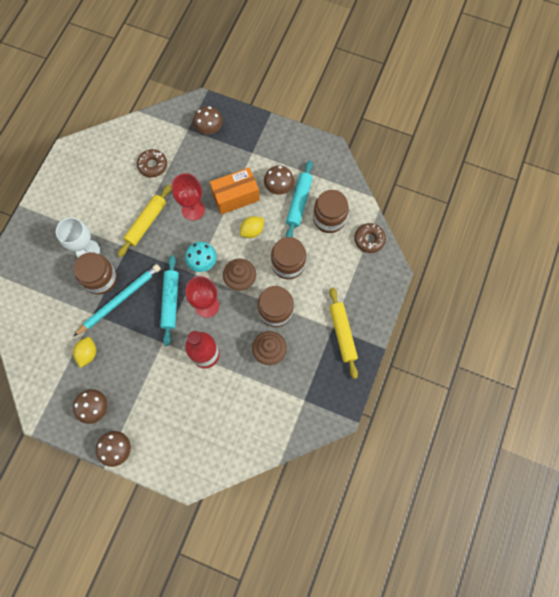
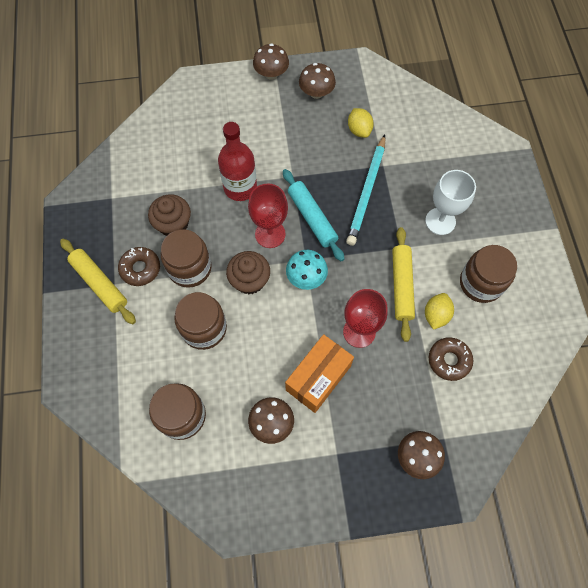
camera: 150 degrees right, 5 degrees down
(100, 279) = (403, 201): brown jar -> brown jar (481, 283)
(252, 231) = (270, 345): yellow lemon -> yellow lemon (436, 315)
(299, 202) = (233, 416): turquoise rolling pin -> none
(369, 239) = (115, 416): brown donut -> brown donut (140, 269)

